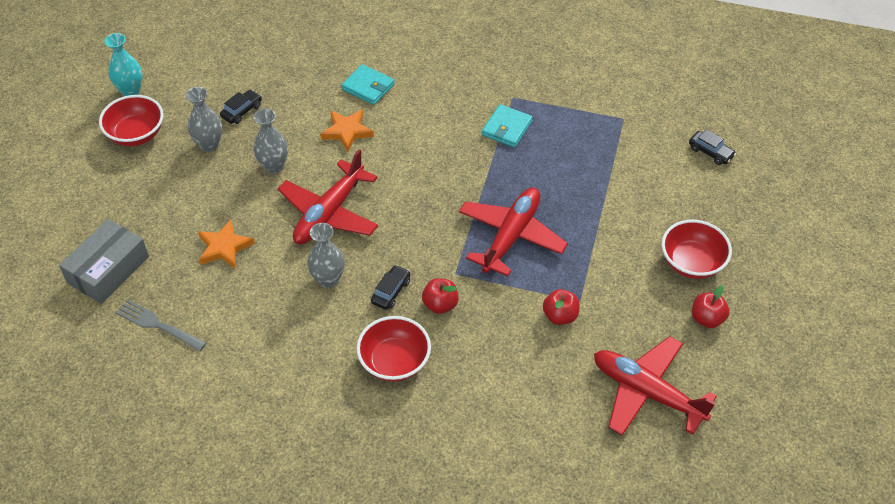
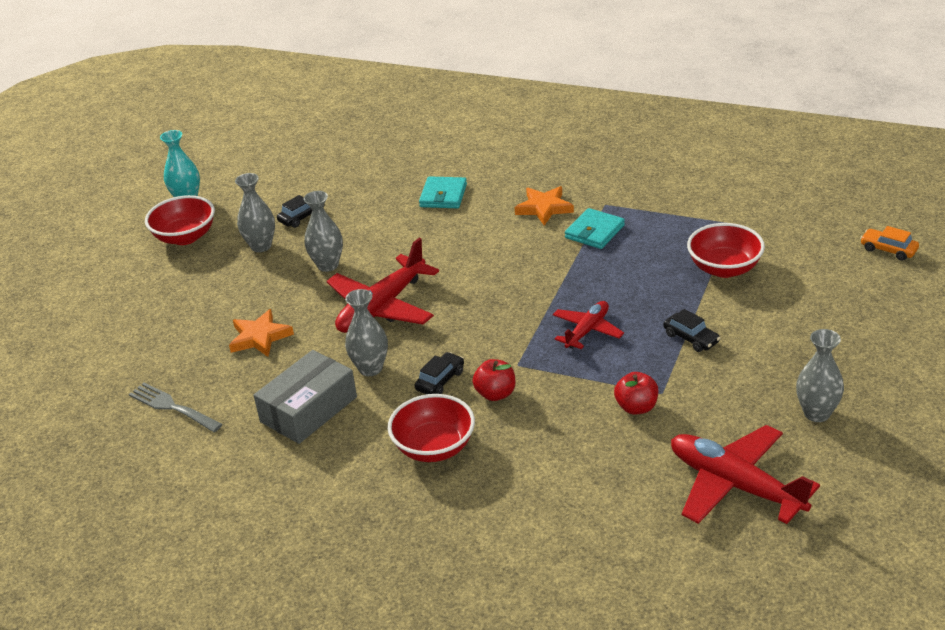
camera: 10 degrees right, 15 degrees down
(108, 270) = (130, 356): grey box -> grey box (309, 409)
(347, 131) = (414, 234): orange star -> orange star (544, 208)
(368, 87) = (443, 195): turquoise wallet -> turquoise wallet turned 60 degrees clockwise
(511, 236) = (587, 331): red plane -> red plane, size x0.58
(692, 263) = (802, 358): red bowl -> red bowl (724, 268)
(707, 319) = (816, 413): red apple -> grey vase
(710, 152) = (833, 254): black car -> black car (691, 338)
(755, 147) = (888, 250): none -> orange car

